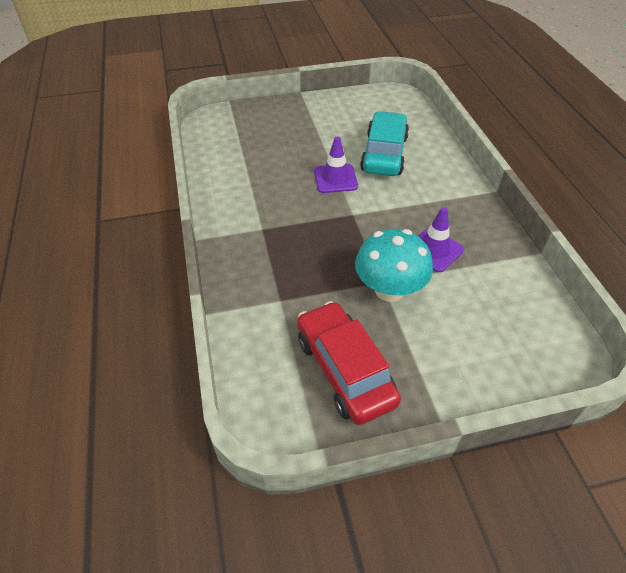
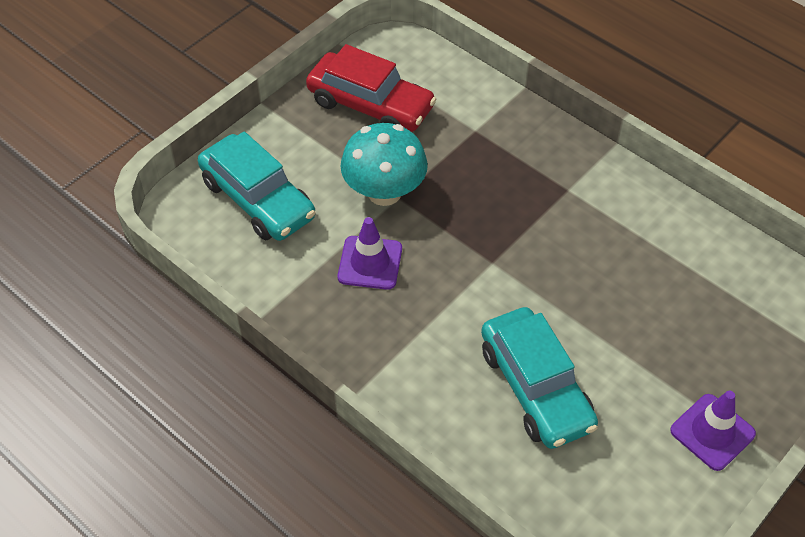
camera: 145 degrees right, 5 degrees up
(335, 179) = (558, 304): purple traffic cone -> purple traffic cone (712, 432)
(496, 336) = (258, 199): none -> turquoise car

